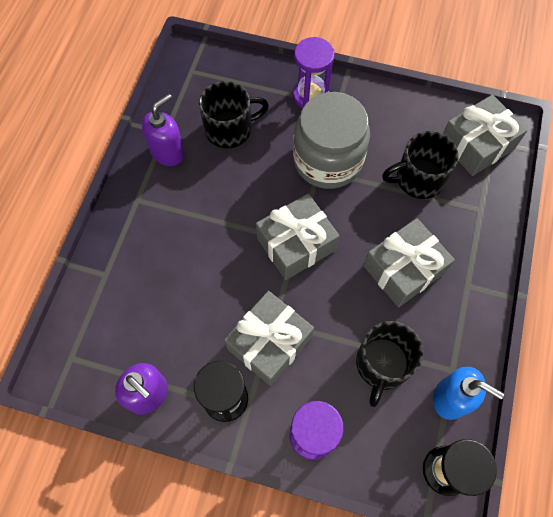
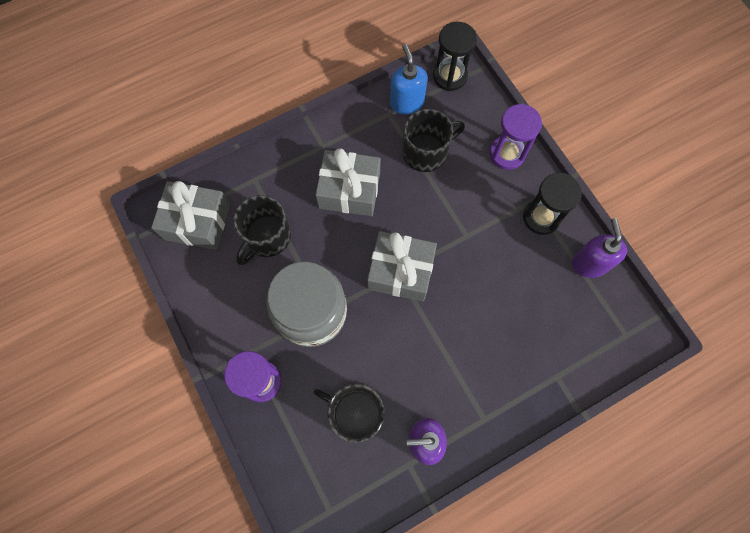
camera: 135 degrees left, 5 degrees up
(269, 343) = (483, 225): grey gift -> none
(418, 179) = (266, 237): black mug -> black mug turned 90 degrees clockwise

